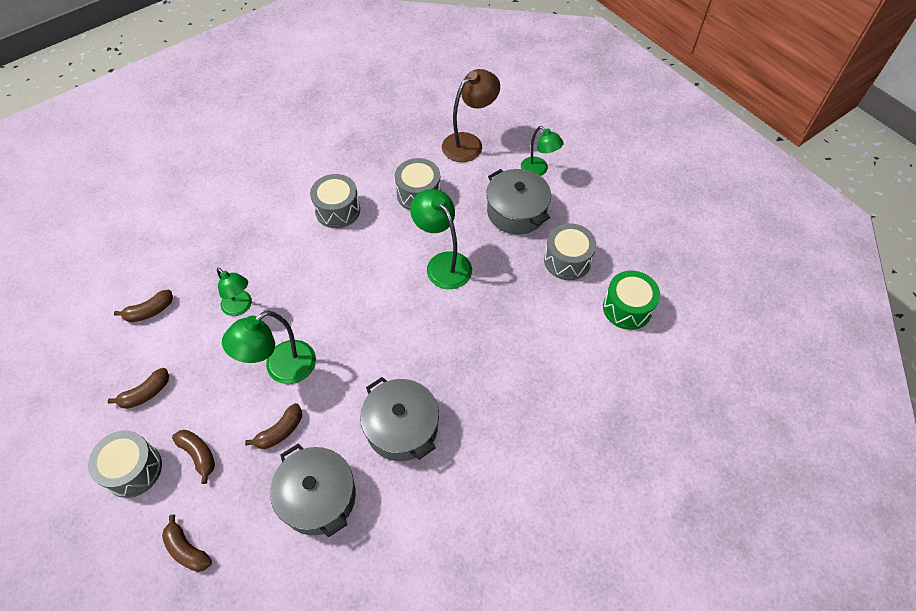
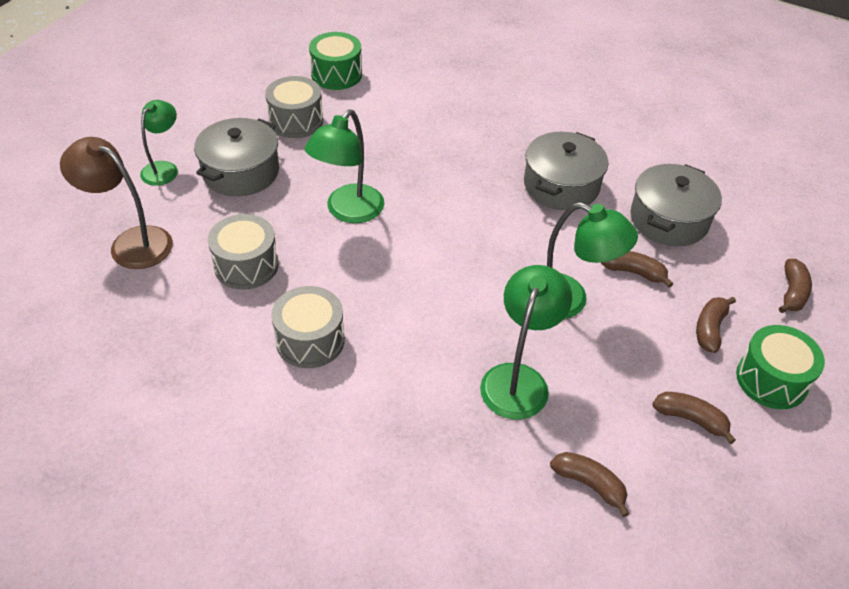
camera: 115 degrees left, 10 degrees down
(133, 469) = (771, 380): grey drum -> green drum
(240, 307) = (518, 379): green lamp -> green lamp, size x1.52

